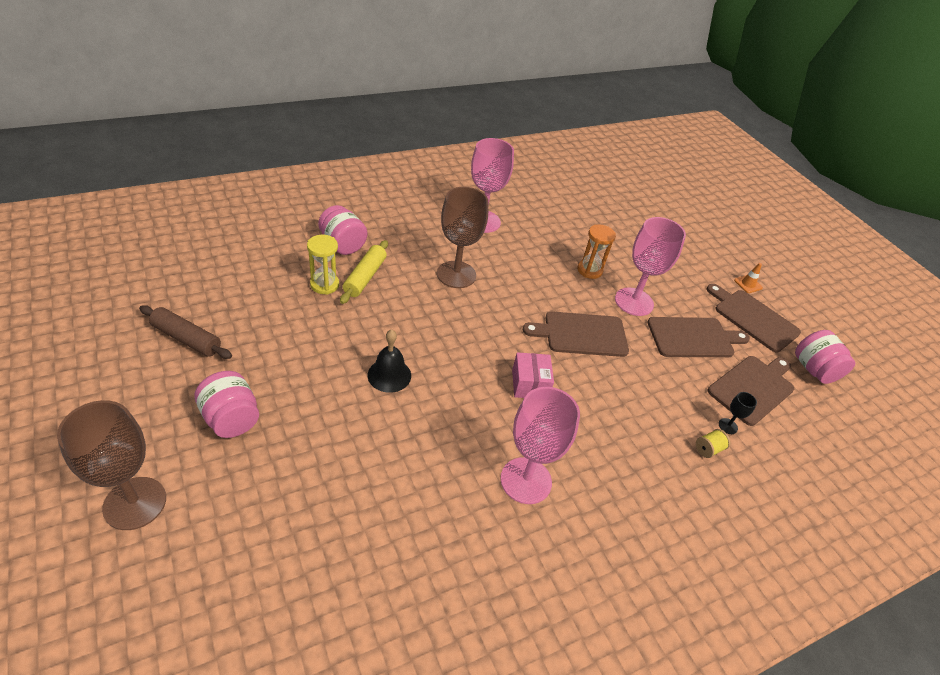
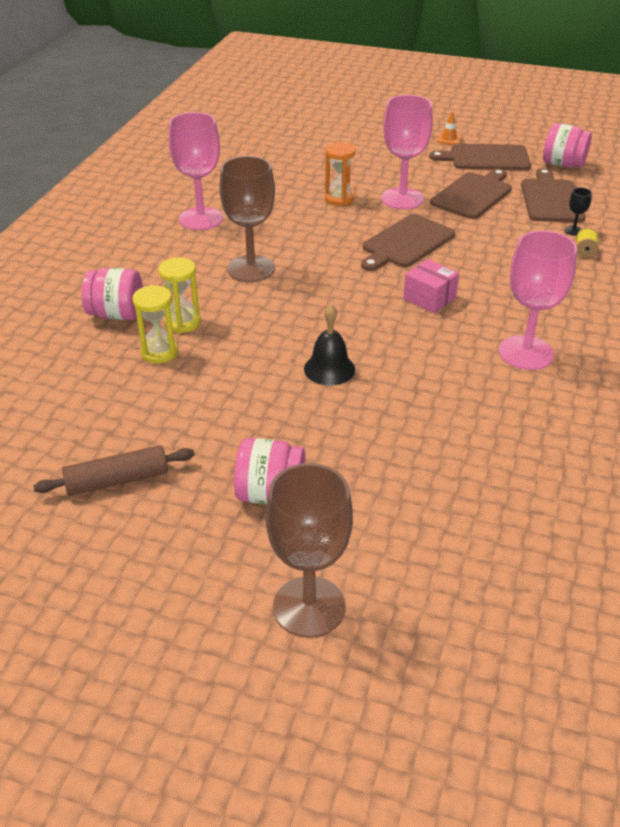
camera: 40 degrees left, 5 degrees down
(365, 277) = (183, 322): yellow rolling pin -> yellow hourglass

